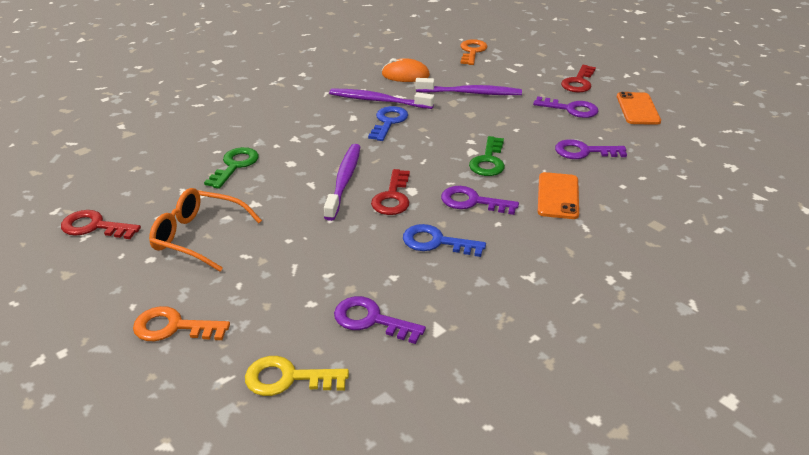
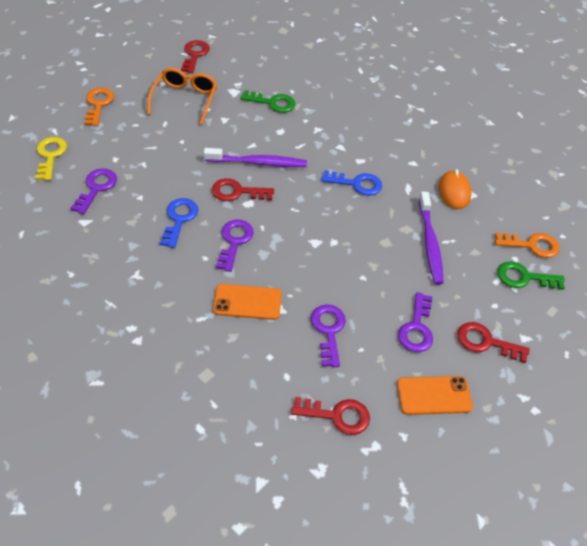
camera: 80 degrees right, 15 degrees up
(378, 101) = (395, 175): purple toothbrush -> none
(488, 161) = (300, 254): green key -> green key (524, 277)
(674, 154) = (337, 415): none -> red key

